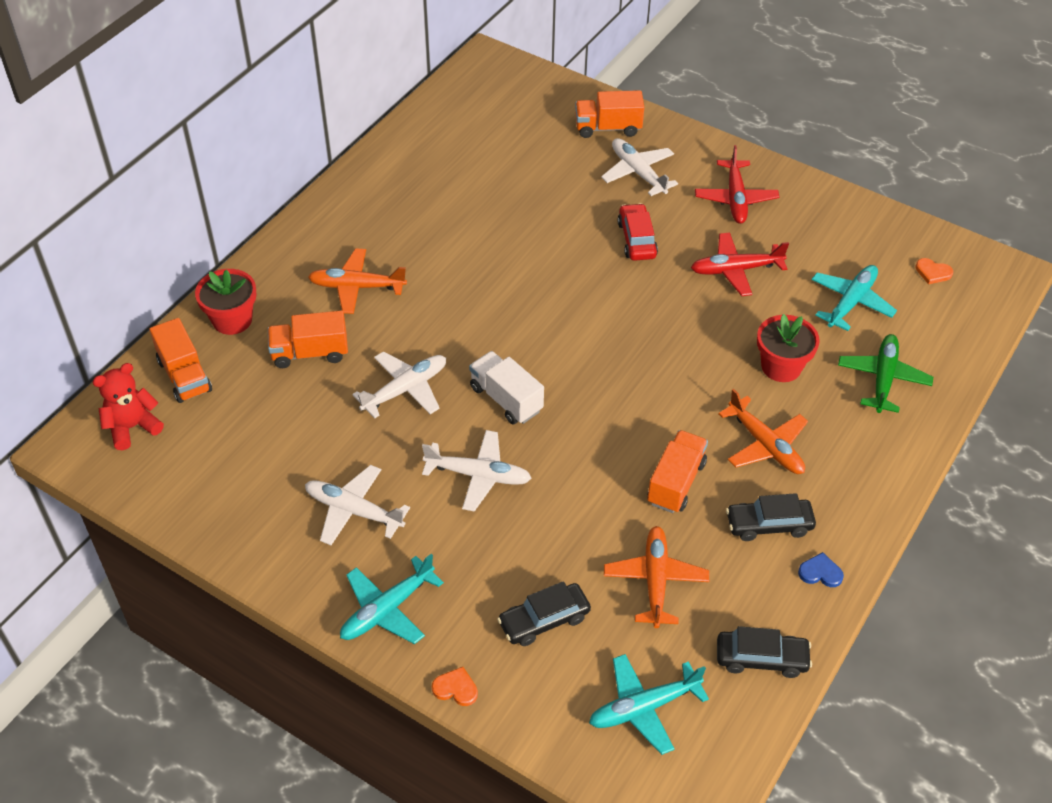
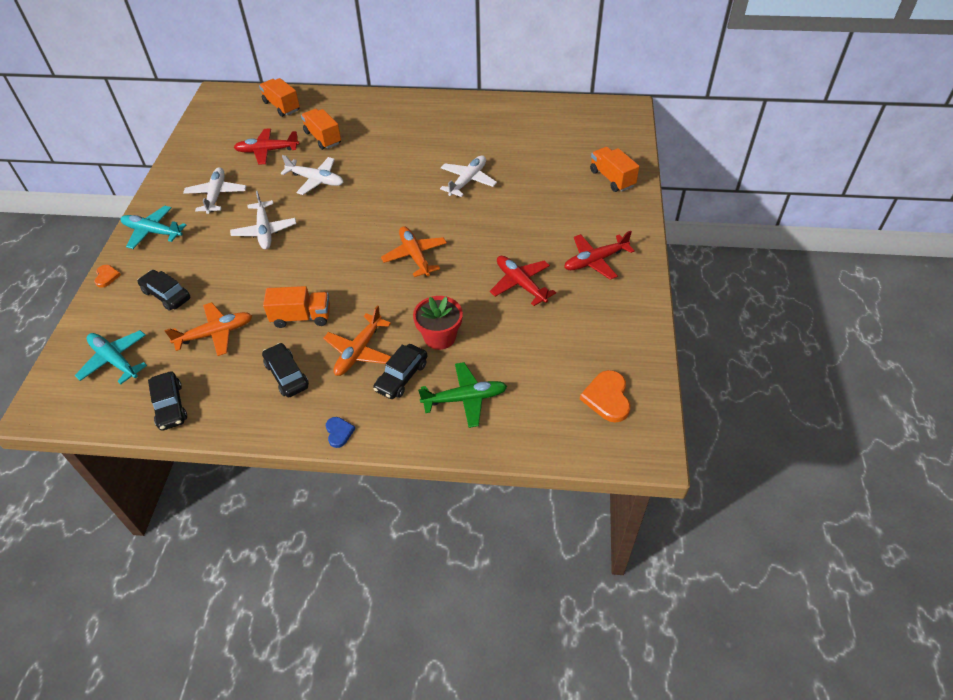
camera: 65 degrees right, 0 degrees up
(132, 427) = (238, 105): red teddy bear -> none
(184, 376) = (281, 106): orange truck -> orange truck turned 105 degrees clockwise
(232, 320) = (330, 105): red flower pot -> none
(290, 423) = (267, 151): none -> red plane
(357, 287) = (384, 134): orange plane -> orange plane (415, 256)
(506, 399) = (331, 220): white truck -> none
(637, 239) = (513, 227): red car -> none
(638, 173) = (579, 207): white plane -> white plane (467, 181)
(820, 572) = (255, 416): blue heart -> blue heart (339, 432)
(825, 420) = (401, 377): none -> black car
(851, 302) = (534, 356): turquoise plane -> none
(933, 272) = (607, 398): orange heart -> orange heart, size x1.74

